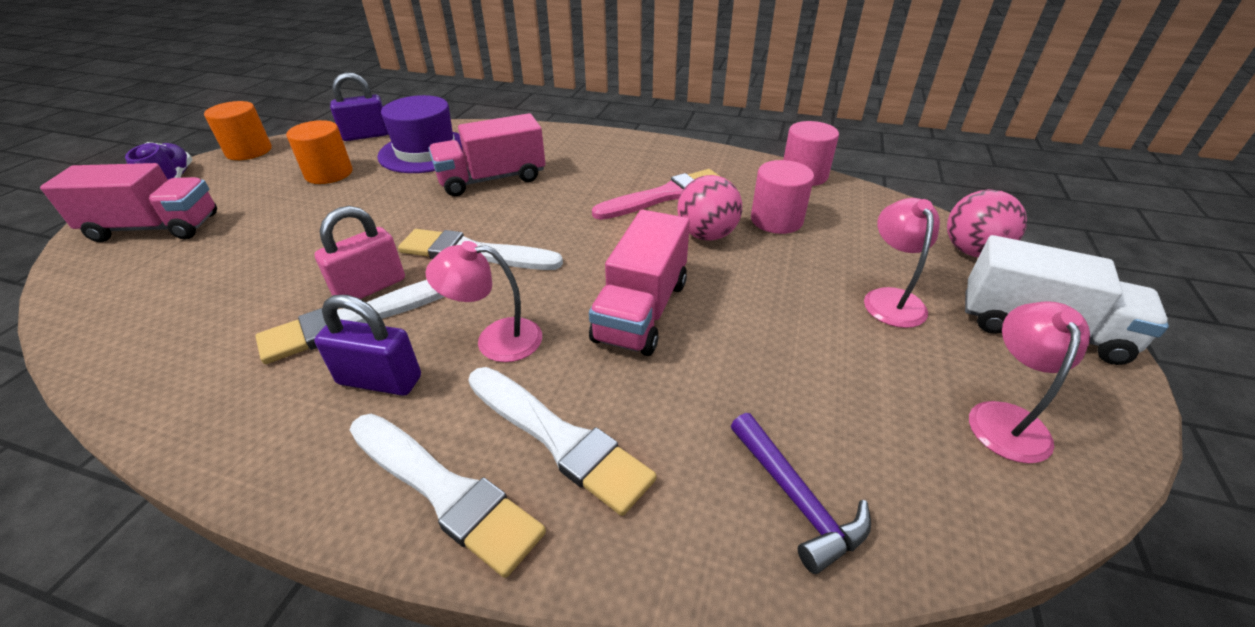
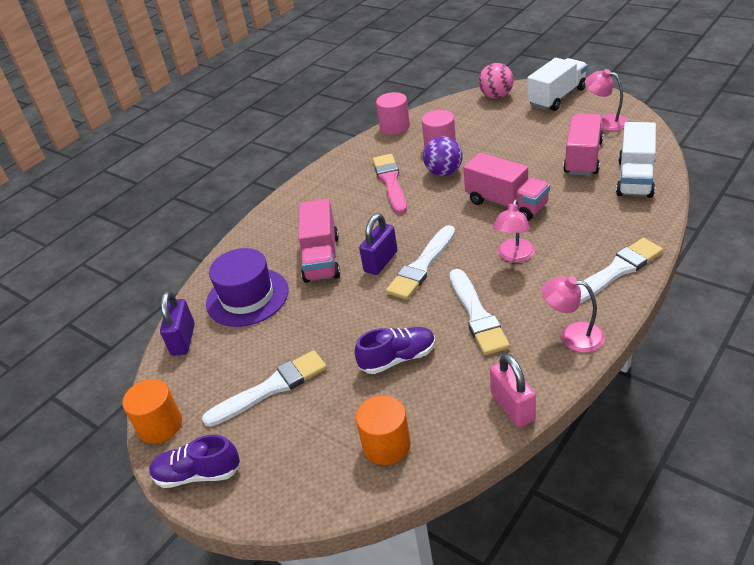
camera: 65 degrees left, 0 degrees up
(155, 228) = (294, 459): pink truck -> pink truck (583, 158)
(286, 266) = (398, 358): none -> purple shoe
(329, 174) = (252, 356): orange cylinder -> orange cylinder (386, 445)
(370, 288) = (443, 311): pink padlock -> pink padlock (512, 407)
(380, 380) = (535, 299): purple padlock -> purple padlock (380, 262)
(559, 439) = (592, 236): white brush -> white brush (271, 388)
(706, 235) = (444, 172): pink ball -> purple ball
(796, 499) = (635, 178): purple hammer -> white truck
(890, 299) = (524, 128): pink lamp -> pink lamp (572, 335)

